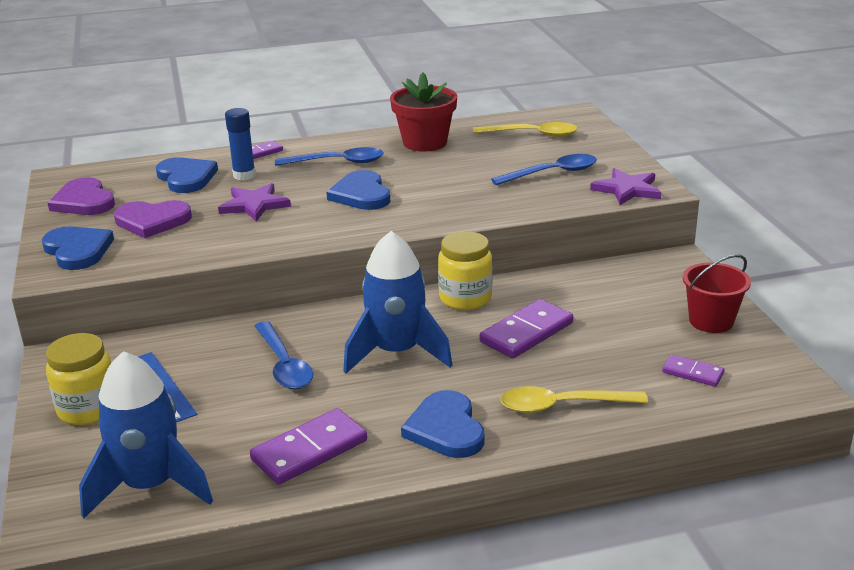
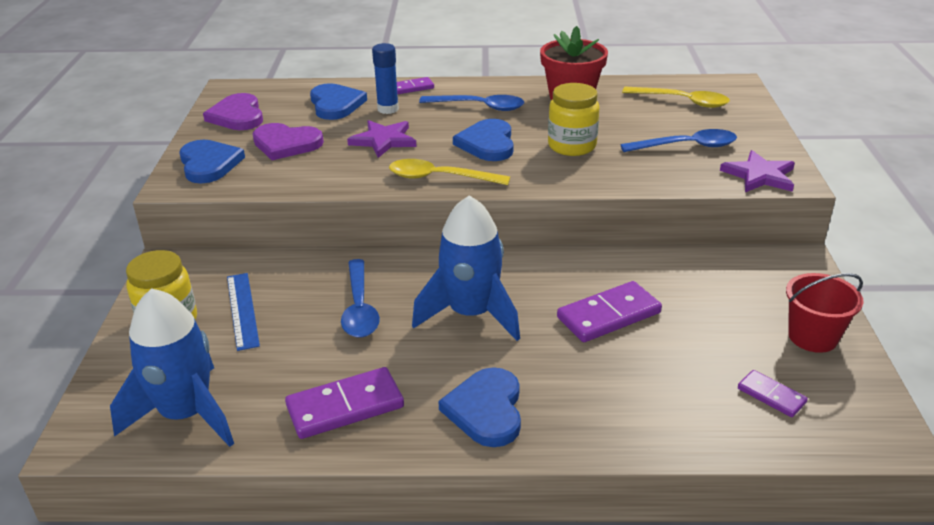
camera: 15 degrees right, 5 degrees up
(465, 298) = (561, 266): yellow jar -> yellow jar (572, 146)
(562, 406) = (615, 407): yellow spoon -> yellow spoon (440, 178)

